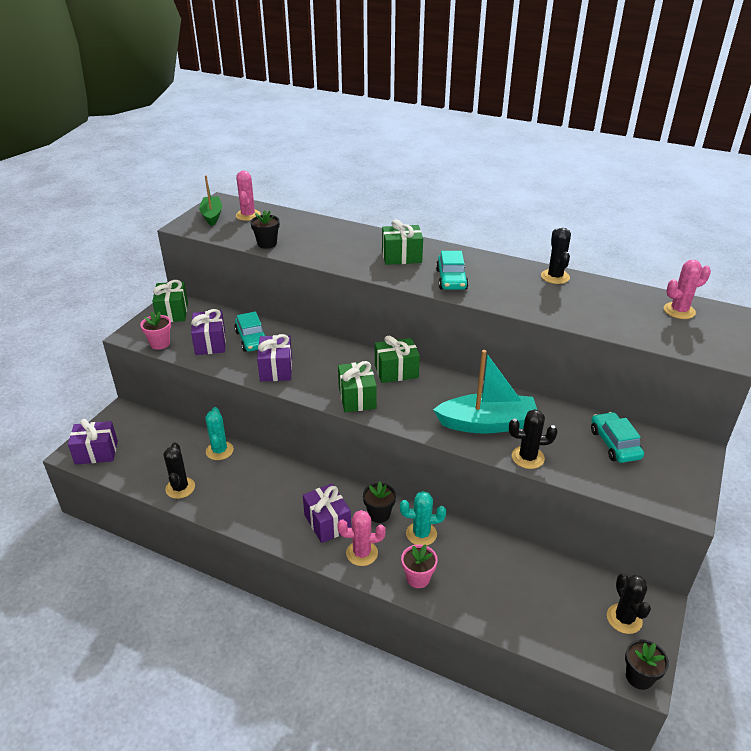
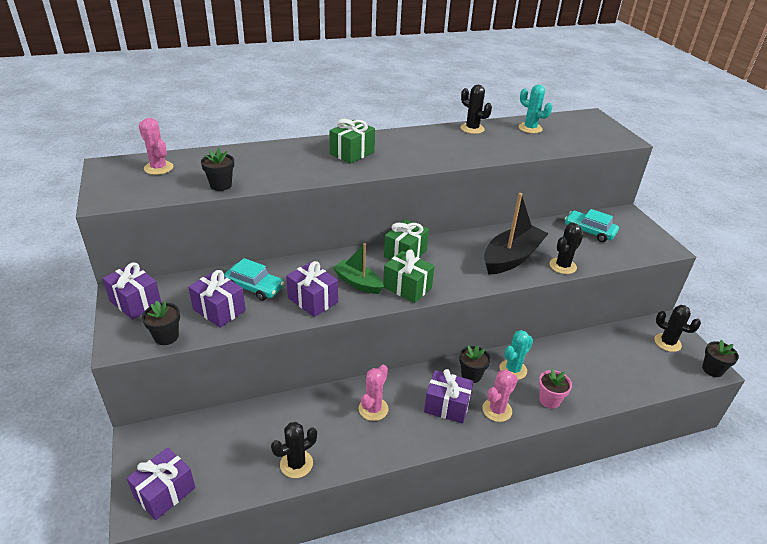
camera: 45 degrees left, 0 degrees up
(160, 344) = (166, 337): pink flower pot -> black flower pot
(172, 312) = (135, 302): green gift -> purple gift
(180, 488) = (296, 464): black cactus -> black cactus turned 75 degrees counterclockwise
(212, 215) = (119, 181): green boat -> green boat (358, 283)
(219, 451) = (288, 410): turquoise cactus -> turquoise cactus (530, 128)
(451, 279) = (413, 156): turquoise car -> none
(487, 424) = (512, 258): turquoise boat -> black boat
(679, 311) = (566, 123): pink cactus -> pink cactus (373, 409)

